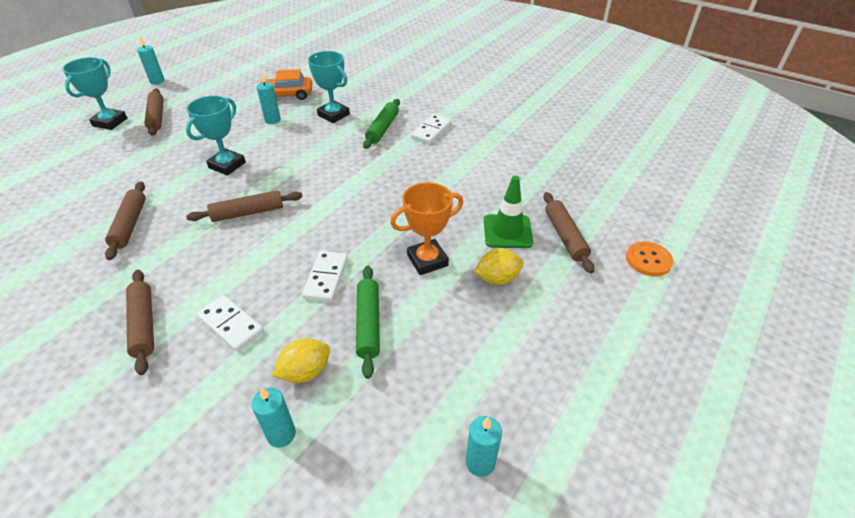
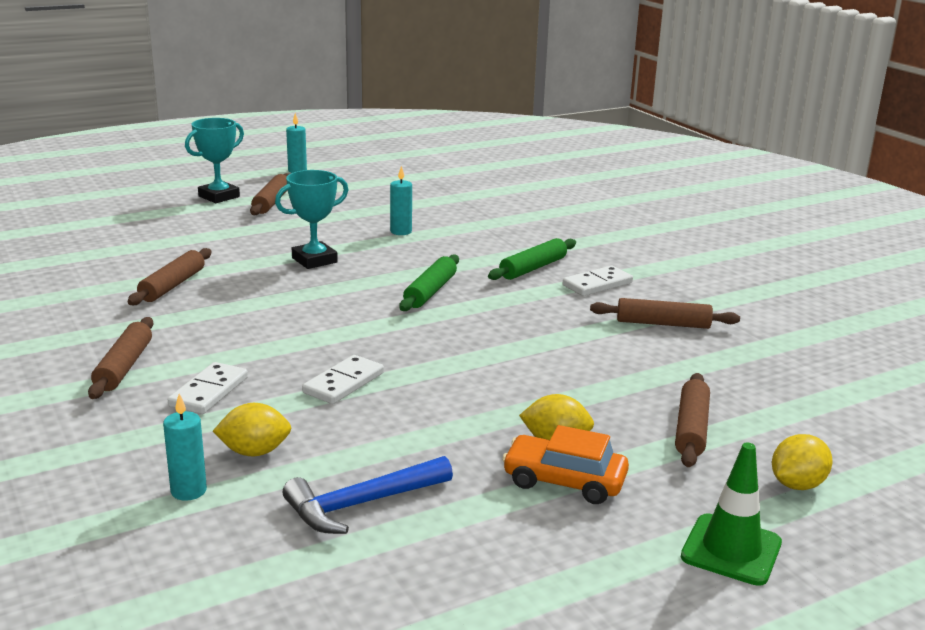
camera: 25 degrees right, 20 degrees down
(231, 325) = (209, 392): white domino -> white domino turned 45 degrees clockwise
(248, 213) = (303, 306): brown rolling pin -> brown rolling pin (663, 324)
(287, 95) = (438, 212): orange car -> orange car (564, 481)
(333, 115) = (480, 242): turquoise trophy -> none
(368, 324) = (358, 434): green rolling pin -> green rolling pin (430, 291)
(414, 390) = (362, 504): none -> blue hammer
(427, 260) = (479, 401): orange trophy -> none
(480, 462) = (383, 586): turquoise candle -> none
(507, 231) = (612, 403): green traffic cone -> green traffic cone (731, 550)
(648, 260) = (797, 484): orange button -> yellow lemon

